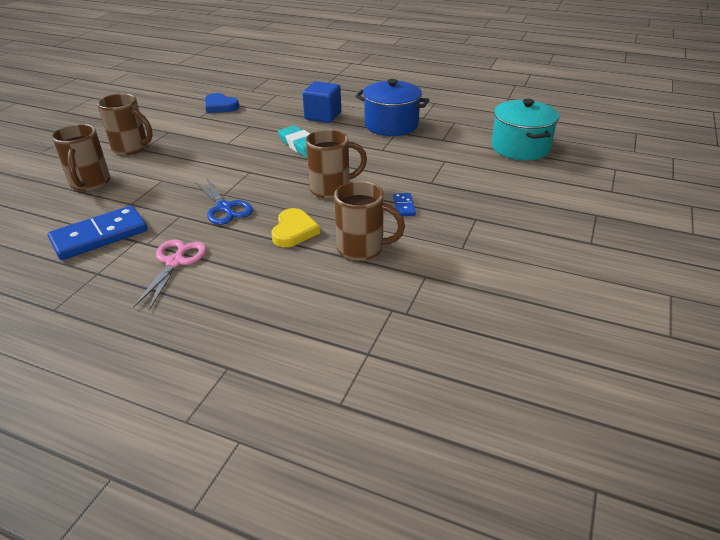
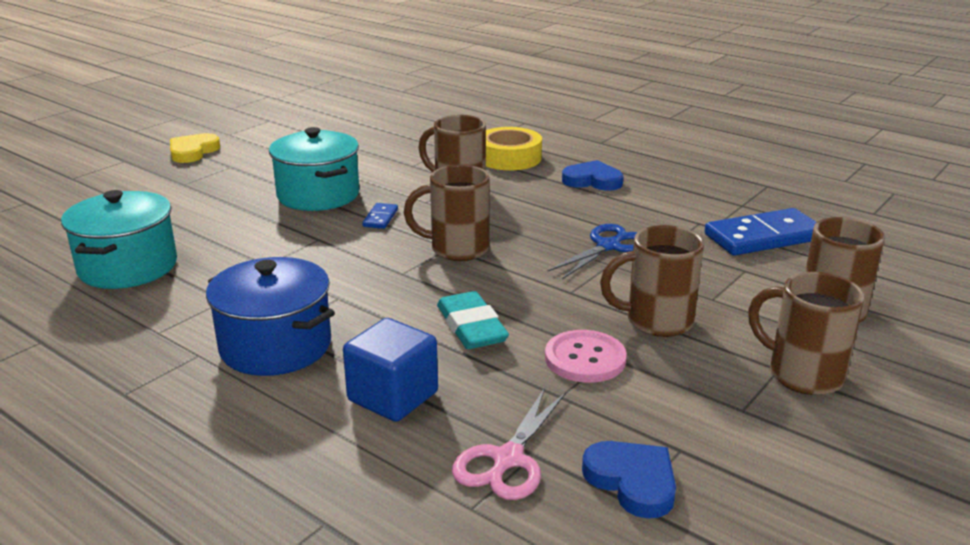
camera: 165 degrees left, 10 degrees down
(175, 262) = (660, 203): pink scissors -> pink scissors (507, 459)
(199, 162) = (656, 321): none -> brown mug
(225, 208) = (608, 246): blue scissors -> blue scissors turned 60 degrees clockwise
(237, 284) = (592, 180): none -> blue heart
(239, 140) = (585, 359): none -> pink button
(294, 231) = (525, 212): yellow heart -> yellow heart (193, 152)
(332, 308) = (509, 158): none -> yellow tape
(473, 221) = (318, 195): none -> turquoise pot

